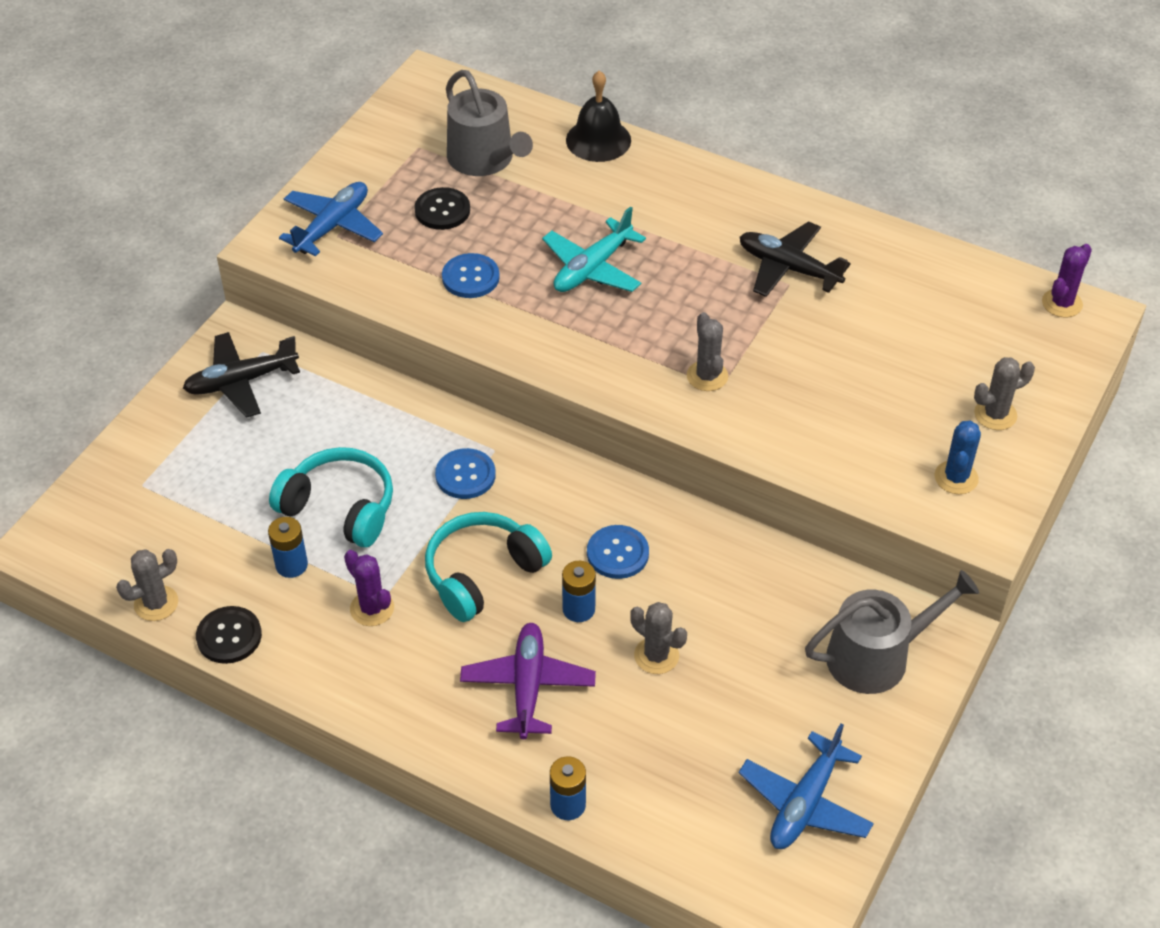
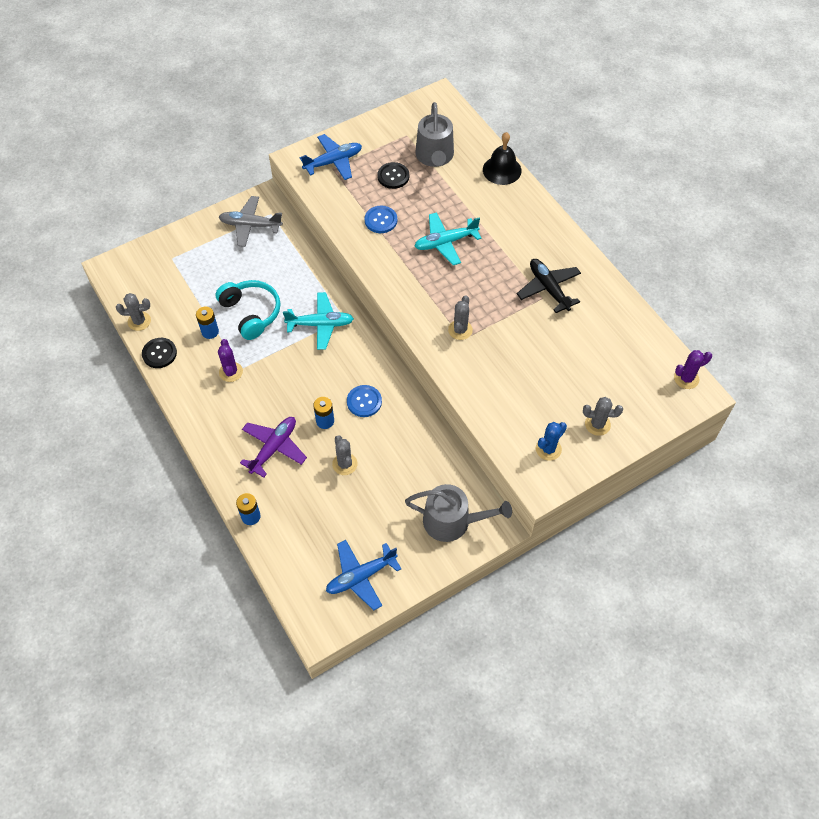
camera: 30 degrees right, 10 degrees up
(241, 381) = (250, 225): black plane -> grey plane
(465, 475) = (320, 324): blue button -> turquoise plane
(482, 574) = (293, 380): turquoise headphones -> none

